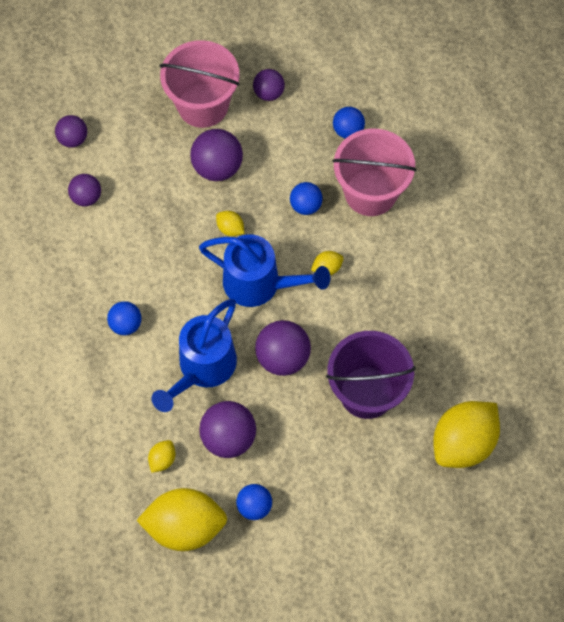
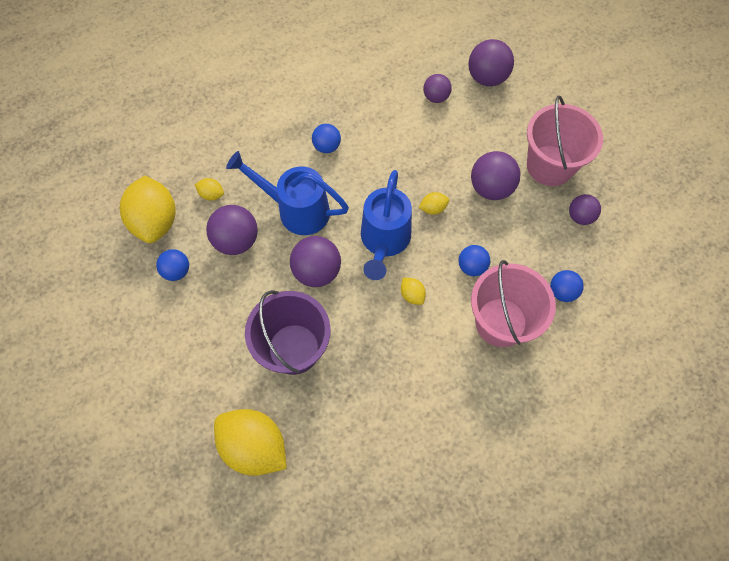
camera: 80 degrees right, 0 degrees up
(73, 139) = (487, 77): purple ball -> purple ball, size x1.60
(230, 228) = (433, 208): yellow lemon -> yellow lemon turned 45 degrees clockwise

